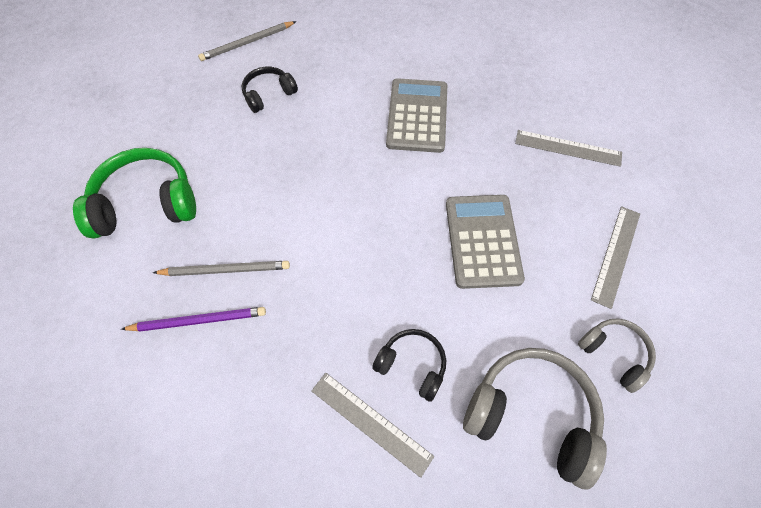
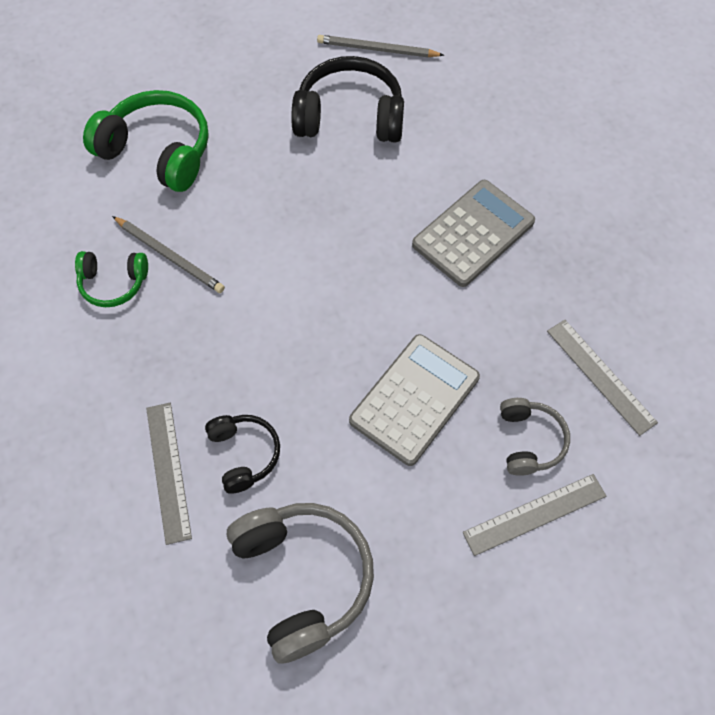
camera: 40 degrees right, 0 degrees up
(198, 320) = (113, 283): purple pencil -> green headphones
(269, 94) = (349, 116): black headphones -> black headphones, size x1.77
(614, 354) = (433, 595): grey headphones -> grey headphones (529, 441)

